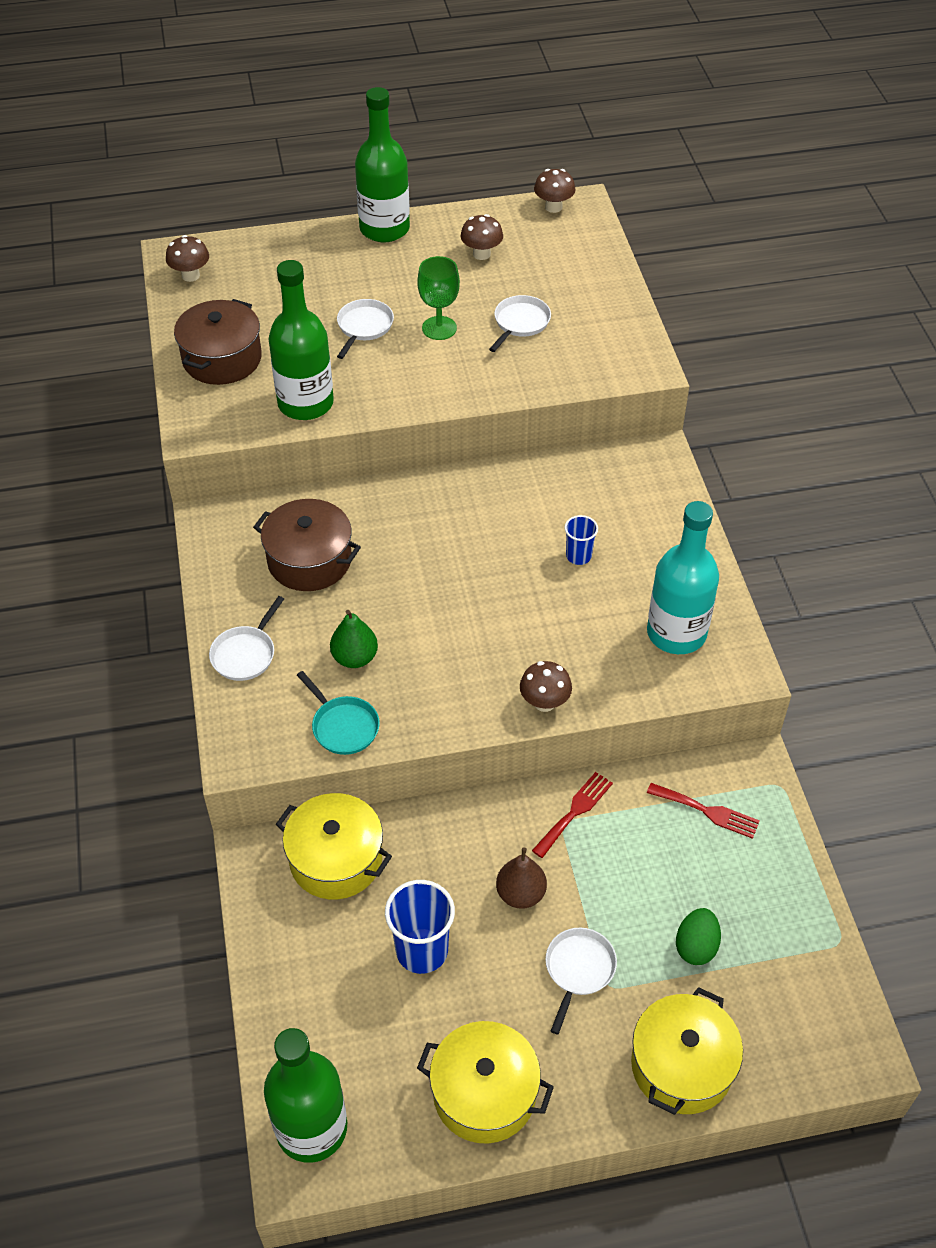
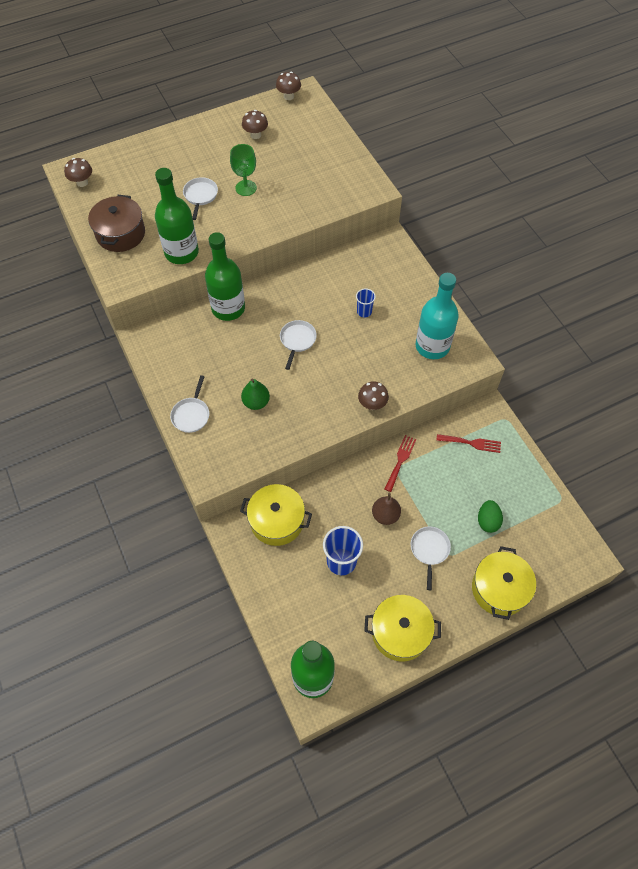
camera: 15 degrees left, 10 degrees up
(309, 560) = (210, 348): brown pot -> none
(343, 726) = (263, 445): turquoise pan -> none
(384, 229) = (192, 129): green bottle -> green bottle (228, 308)
(520, 323) = (293, 175): white pan -> white pan (297, 340)

